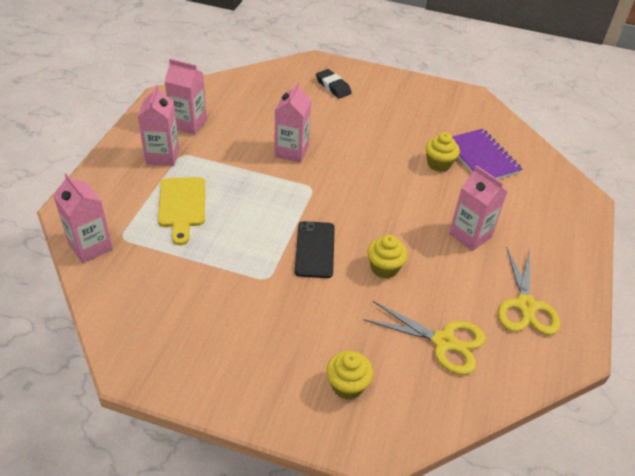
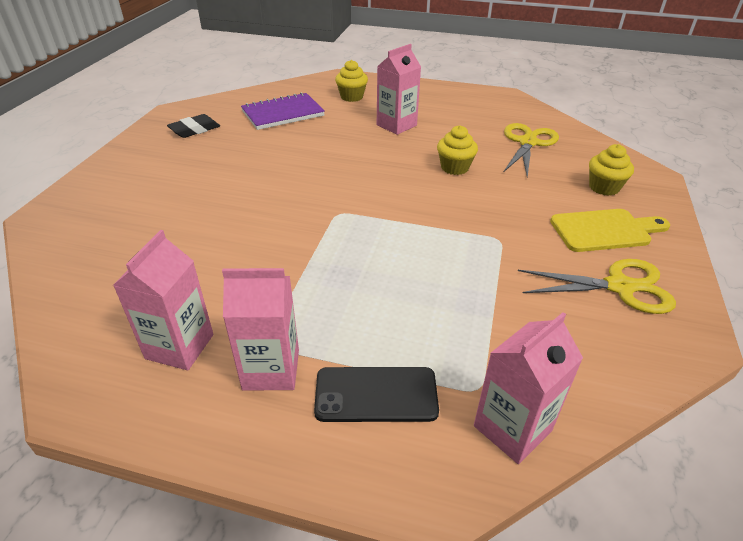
camera: 90 degrees left, 5 degrees down
(182, 206) = (392, 327): yellow cutting board -> yellow cutting board (604, 230)
(291, 151) = (265, 231): pink carton -> none
(315, 249) = (443, 208): black phone -> black phone (376, 394)
(333, 86) = (119, 200): black eraser -> black eraser (195, 130)
(439, 164) = (293, 135): yellow cupcake -> yellow cupcake (351, 97)
(526, 306) = (471, 109): yellow scissors -> yellow scissors (619, 287)

